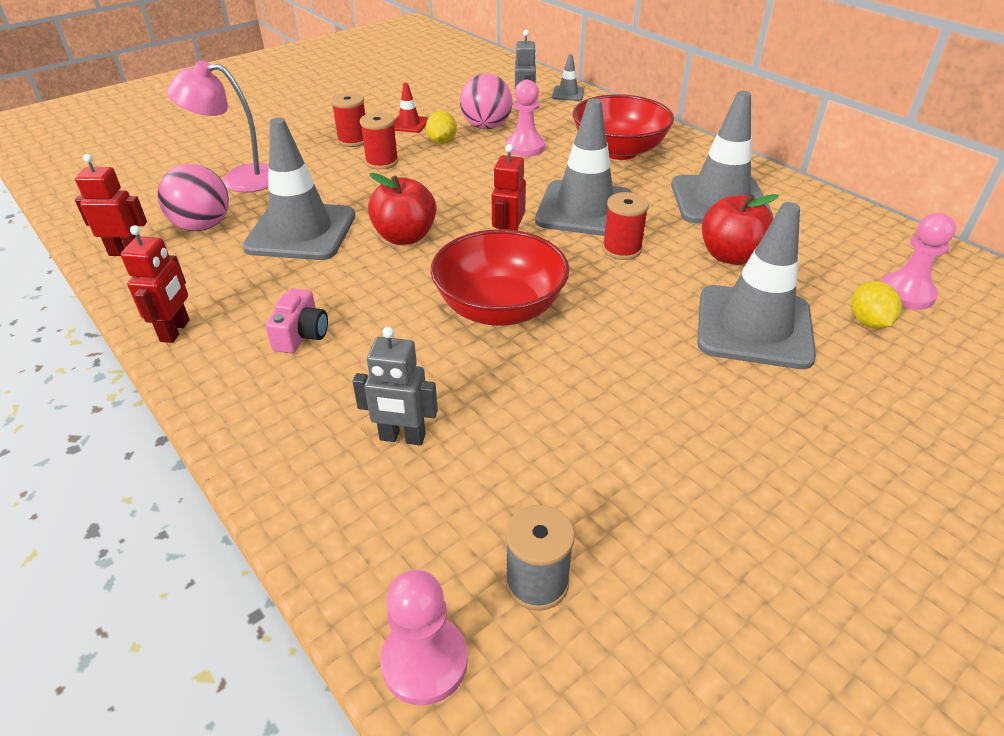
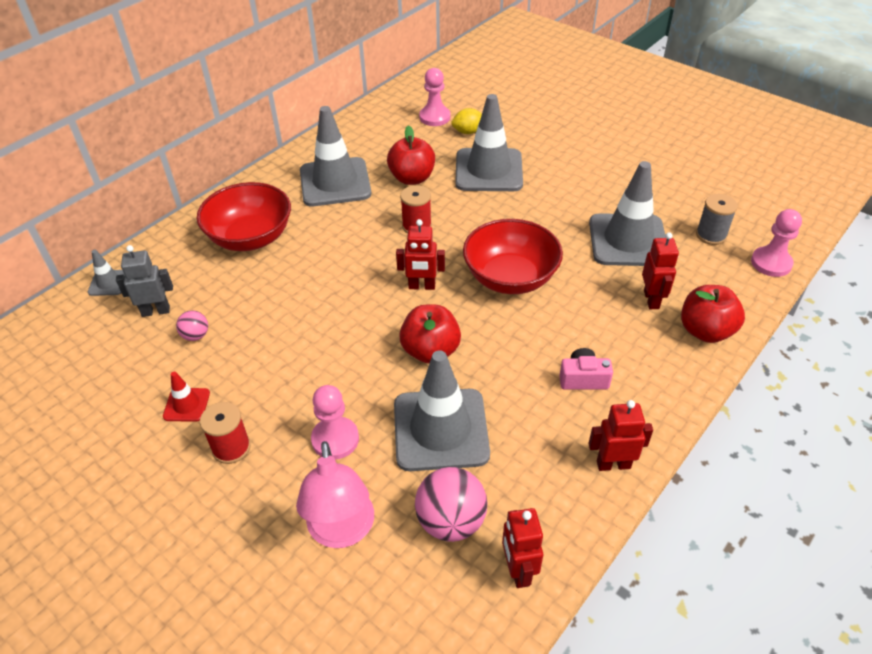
camera: 100 degrees left, 5 degrees up
(309, 482) = (705, 331): none -> red apple
(382, 162) = (286, 405): red spool -> none
(402, 438) = (651, 300): grey robot -> red robot
(442, 142) = (234, 365): yellow lemon -> none
(486, 127) = (196, 335): pink ball -> pink ball, size x0.53
(525, 147) = (246, 299): pink pawn -> pink pawn (335, 439)
(584, 209) = (361, 249): grey traffic cone -> grey traffic cone (628, 240)

